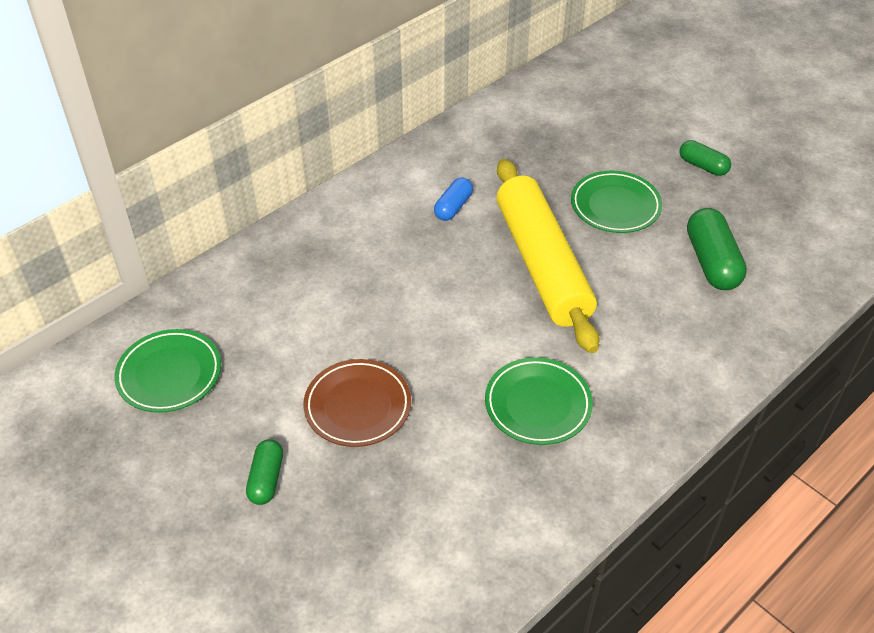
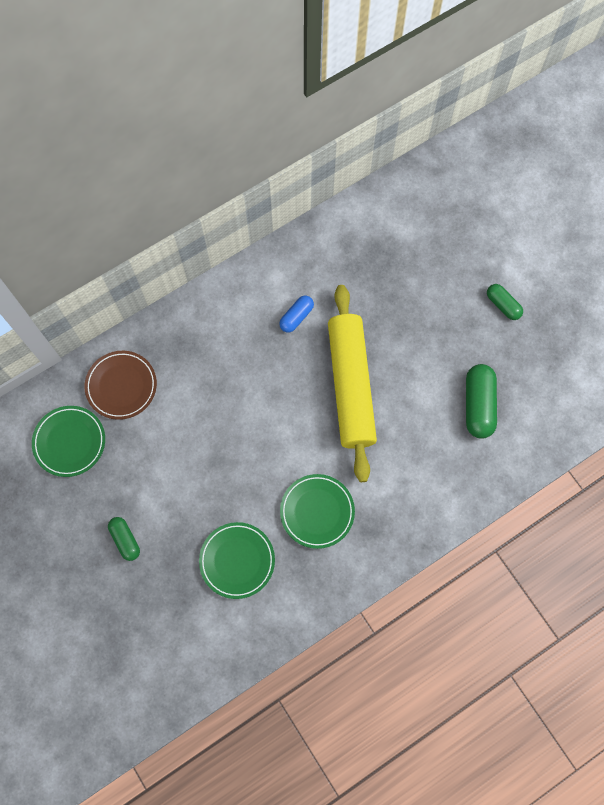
camera: 10 degrees right, 25 degrees up
(266, 479) = (125, 540): green capsule -> green capsule turned 45 degrees counterclockwise
(358, 406) = (194, 491): brown plate -> brown plate (121, 386)
(615, 206) = (421, 336): green plate -> green plate (237, 560)

